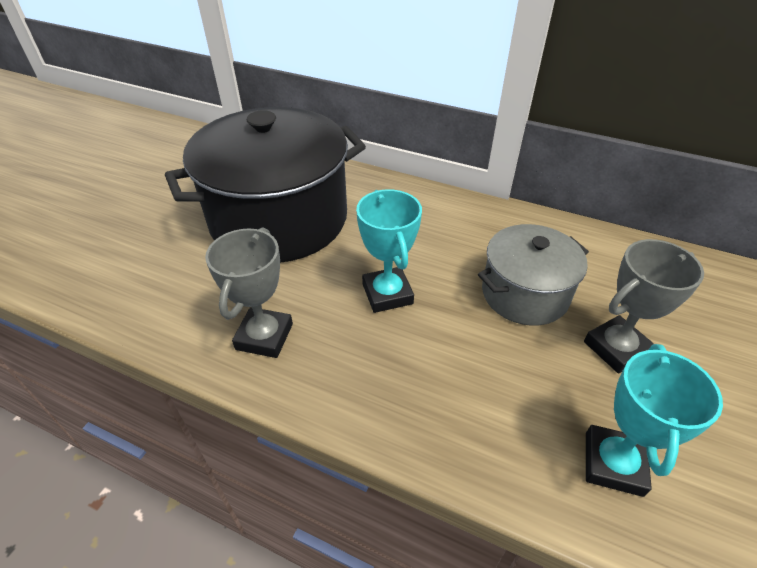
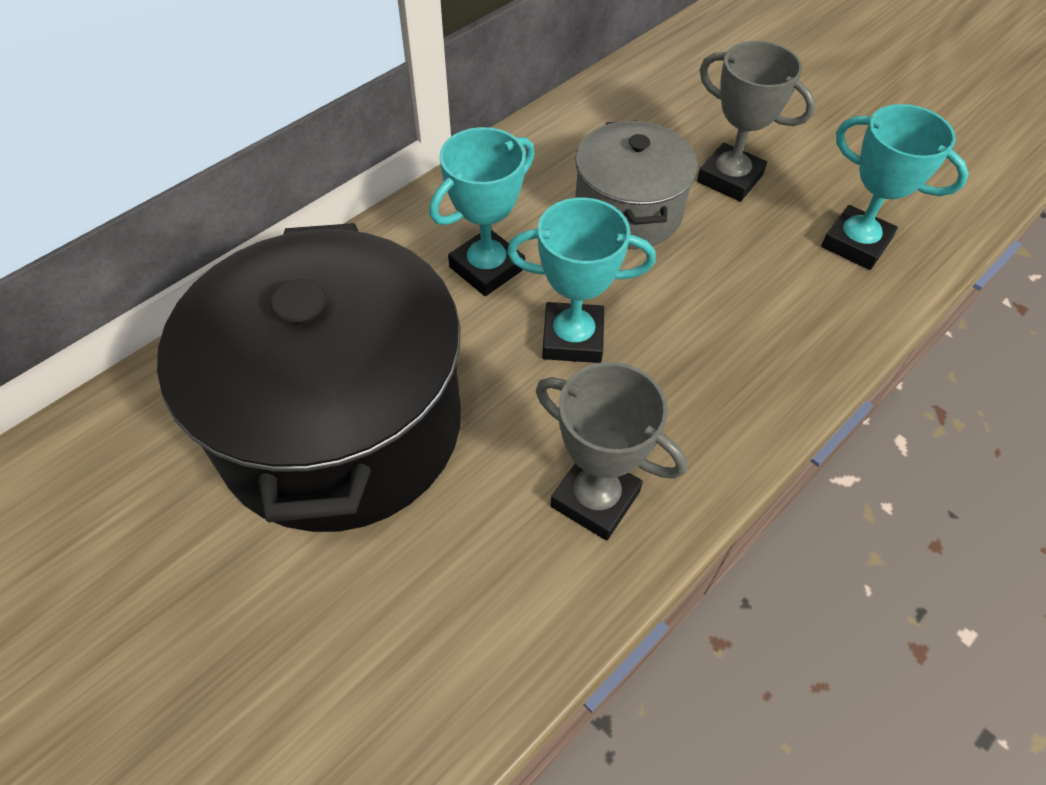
camera: 70 degrees left, 10 degrees up
(422, 239) = (487, 268): none -> turquoise trophy
(616, 348) = (729, 178): grey trophy -> grey trophy turned 45 degrees counterclockwise

